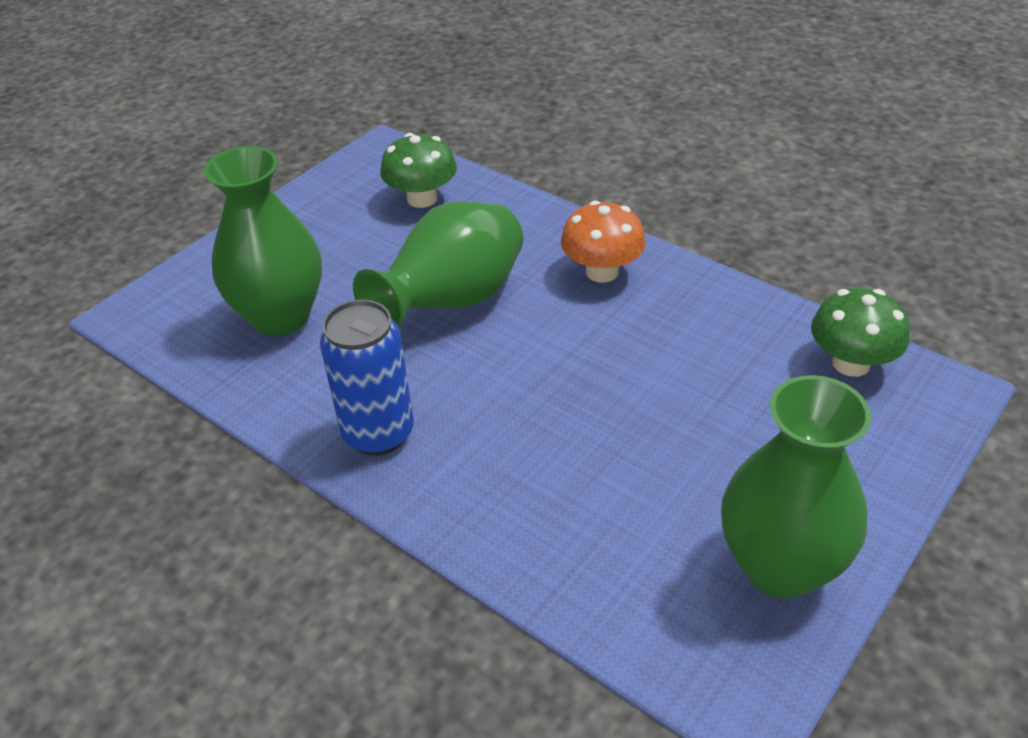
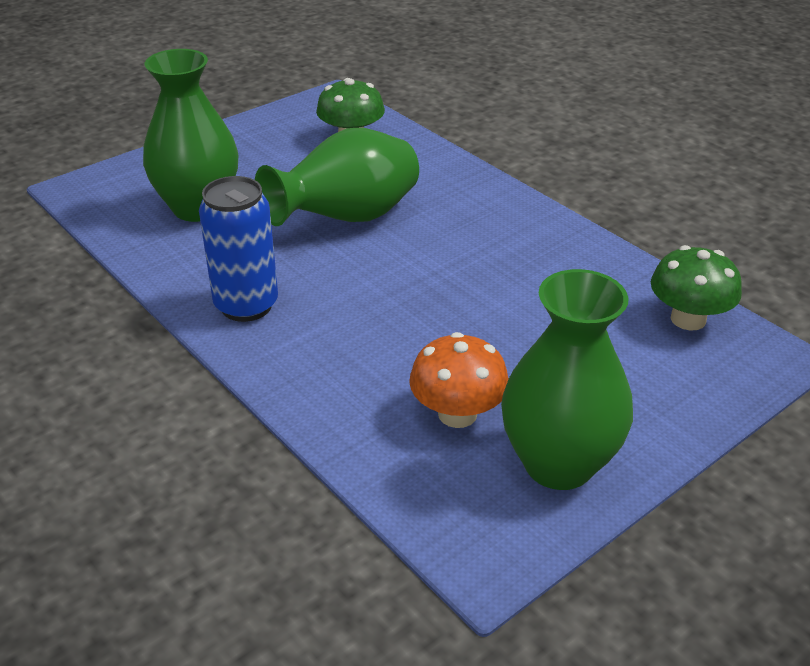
camera: 10 degrees right, 5 degrees down
(602, 271) = (487, 215): orange mushroom -> orange mushroom (457, 414)

